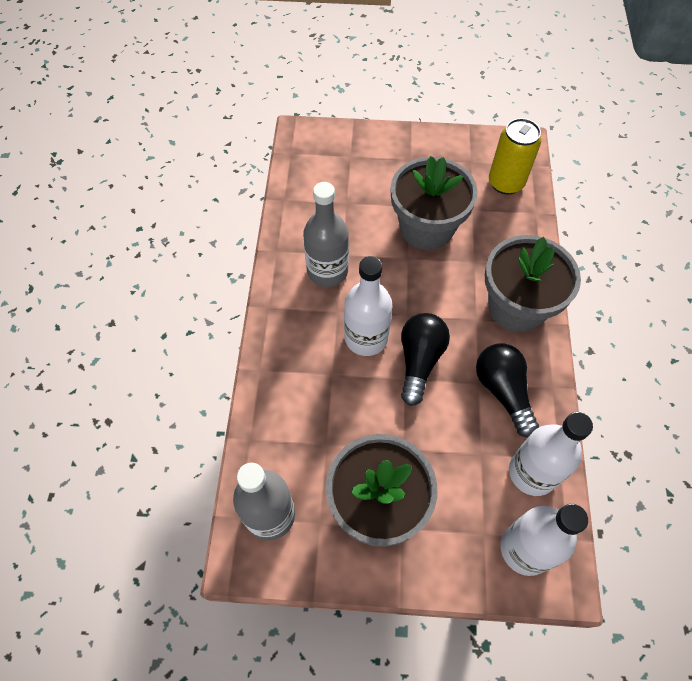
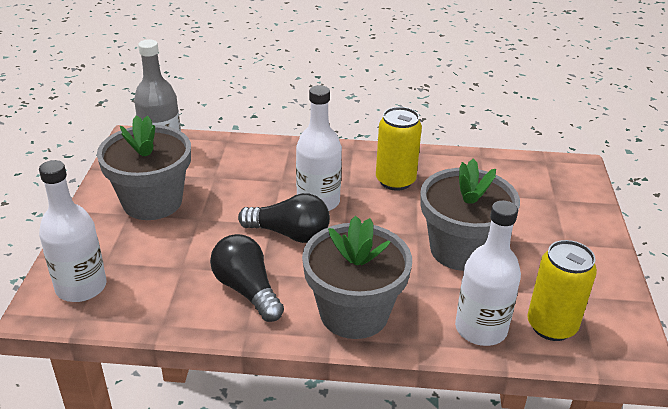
camera: 90 degrees right, 25 degrees down
(327, 271) = (395, 181): grey bottle -> yellow can
(503, 391) = (247, 290): black light bulb -> black light bulb turned 105 degrees counterclockwise
(532, 472) = (153, 301): white bottle -> white bottle (481, 329)

